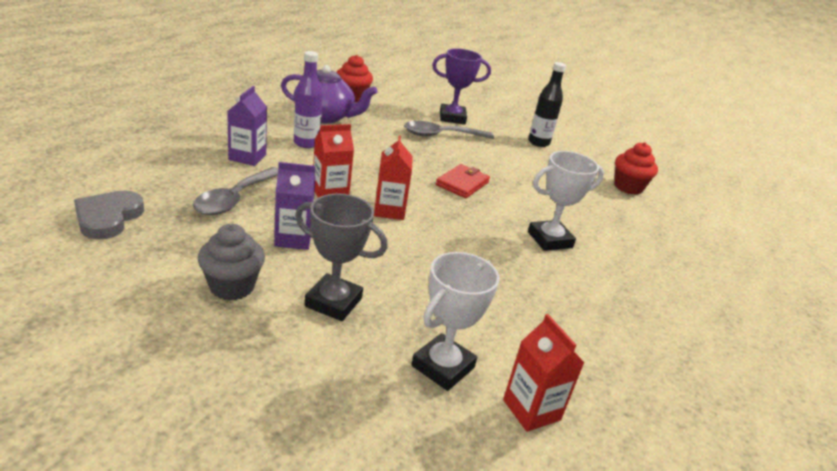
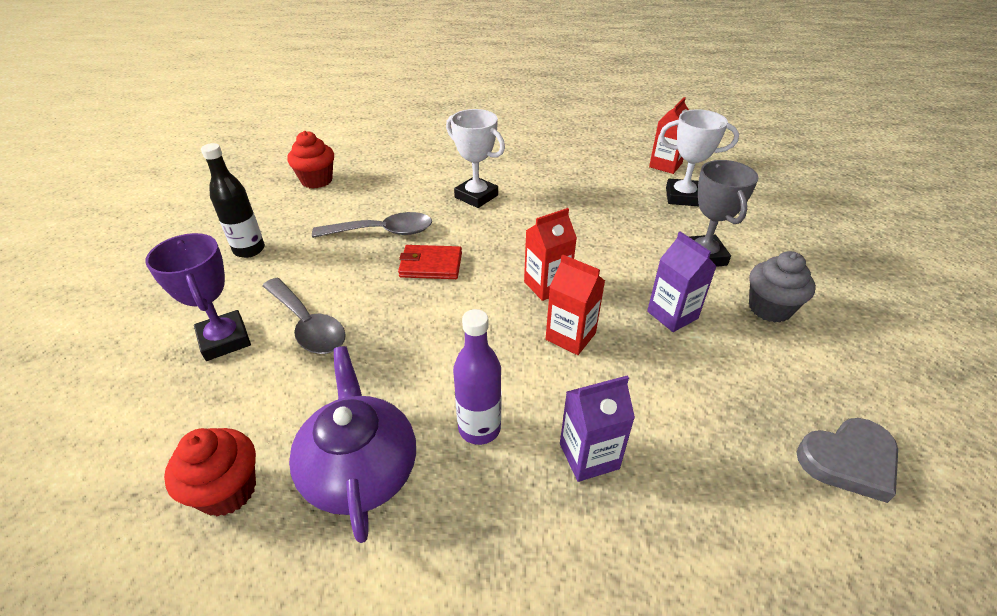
camera: 115 degrees left, 10 degrees up
(234, 199) = (679, 395): grey spoon -> grey spoon (382, 232)

